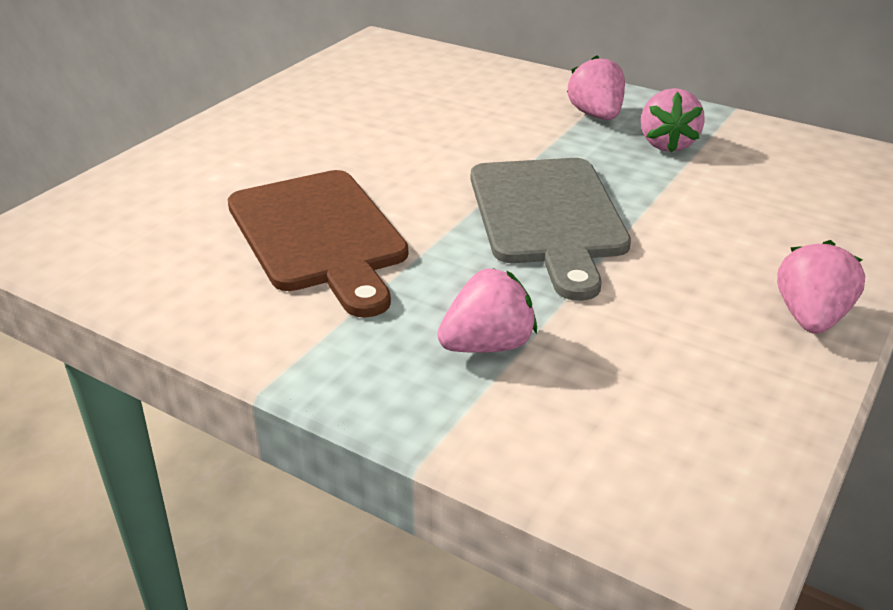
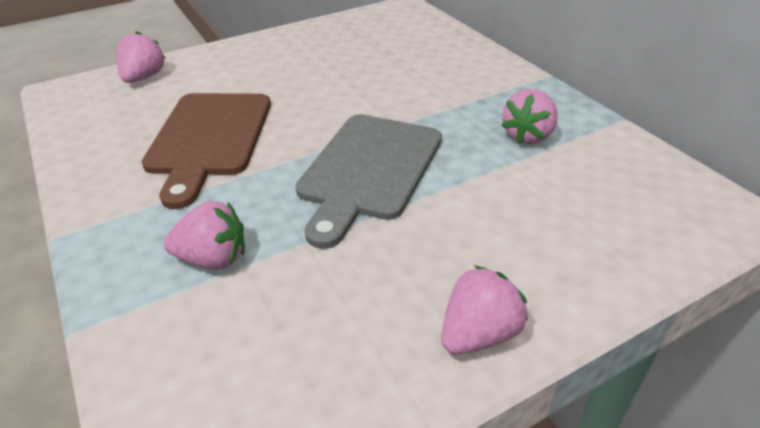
camera: 30 degrees right, 5 degrees up
(596, 115) = (497, 97): pink strawberry -> pink strawberry (144, 77)

